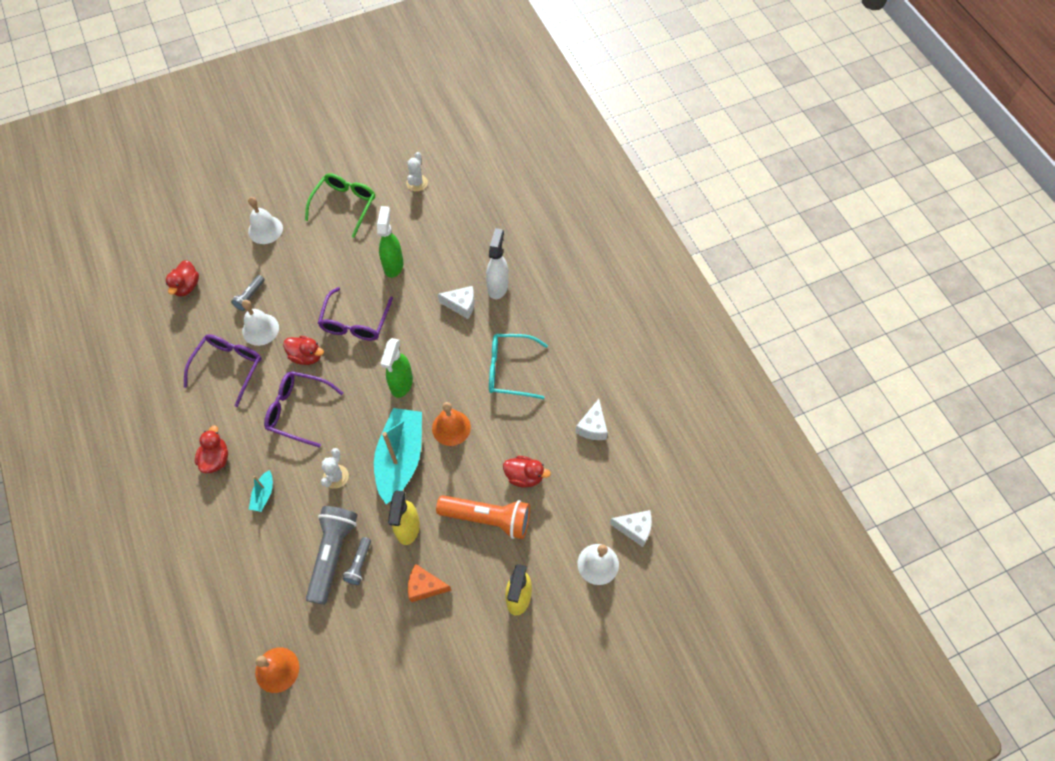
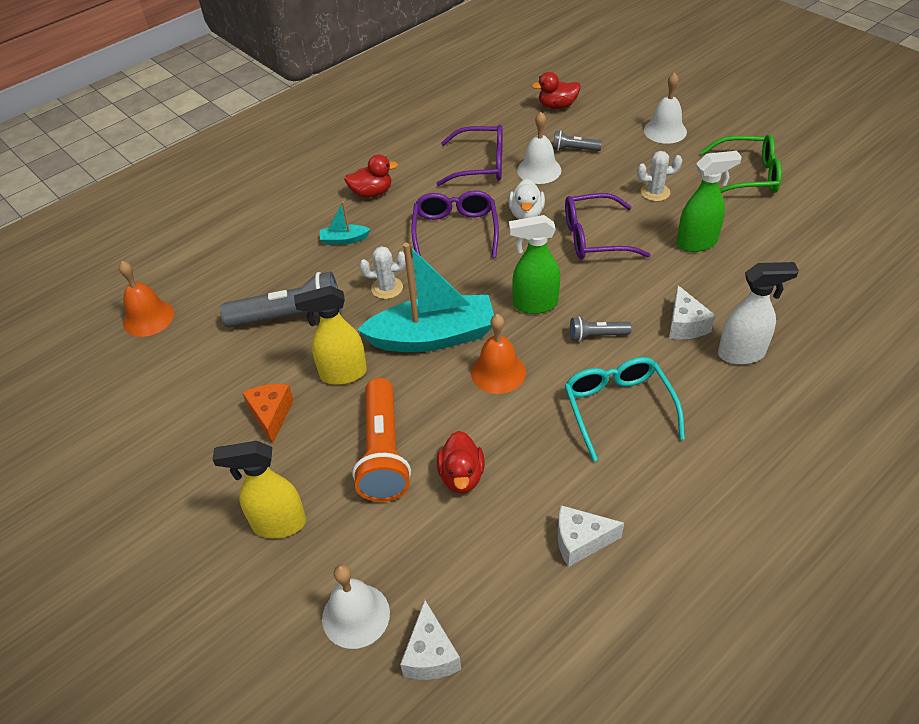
camera: 75 degrees right, 15 degrees down
(306, 356) = (526, 214): red duck -> white duck
(359, 564) = (284, 344): grey flashlight -> grey flashlight (596, 335)
(417, 183) = (836, 224): white cactus -> white cactus (655, 192)

